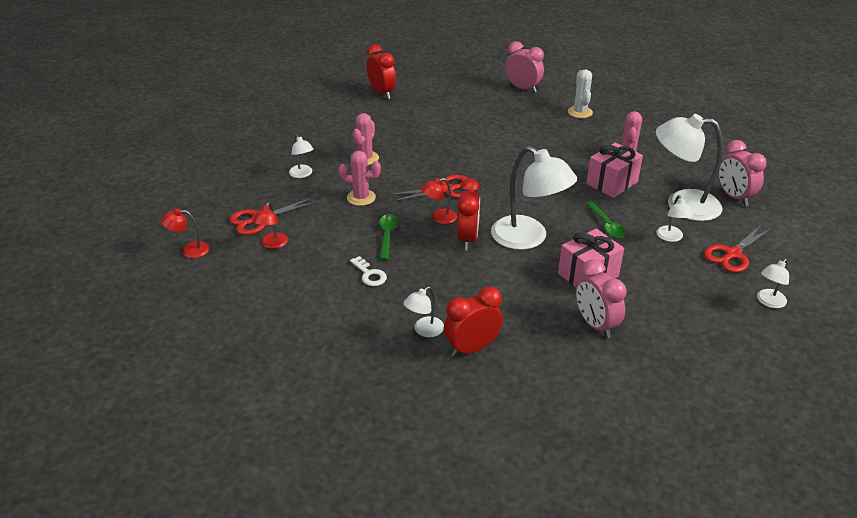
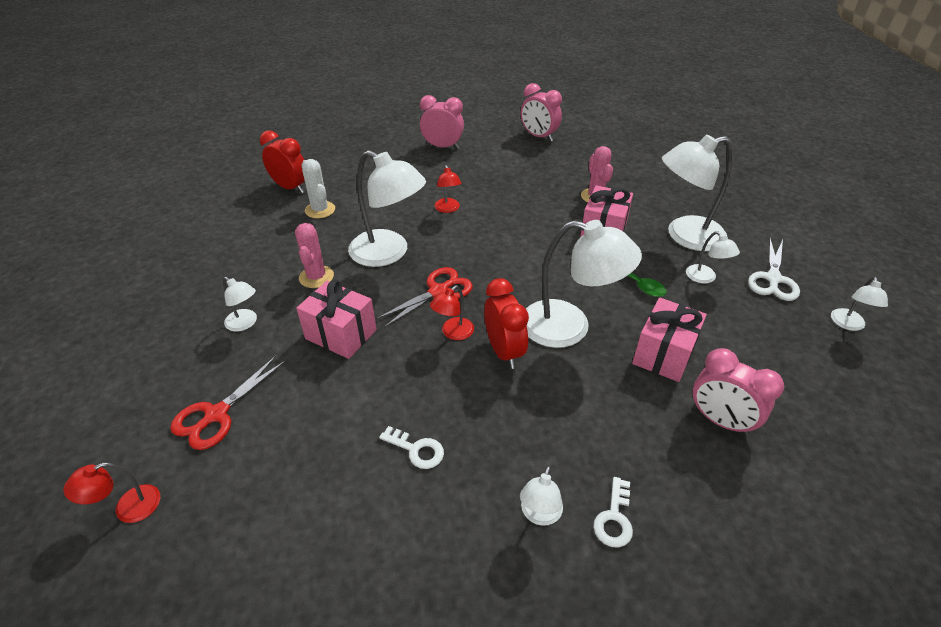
camera: 25 degrees left, 5 degrees up
(272, 244) = (255, 450): red lamp -> red lamp (448, 209)
(361, 197) = (341, 334): pink cactus -> pink gift
(387, 236) = (405, 380): green spoon -> none
(427, 156) = (388, 253): none -> white lamp
(472, 348) = (614, 518): red clock -> white key
(580, 112) = (516, 159): white cactus -> white cactus (320, 210)
(732, 254) = (773, 279): red scissors -> white scissors
(733, 197) = (722, 214): pink clock -> pink clock (538, 136)

